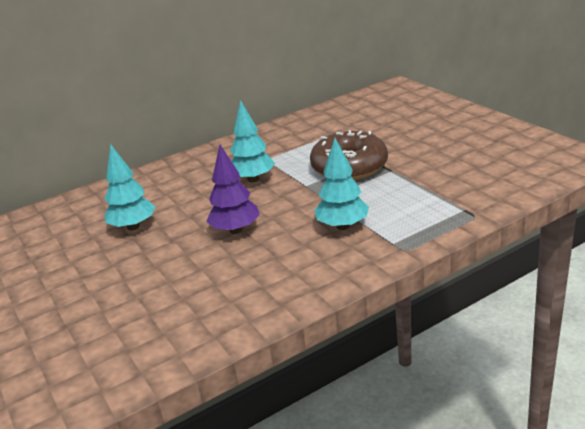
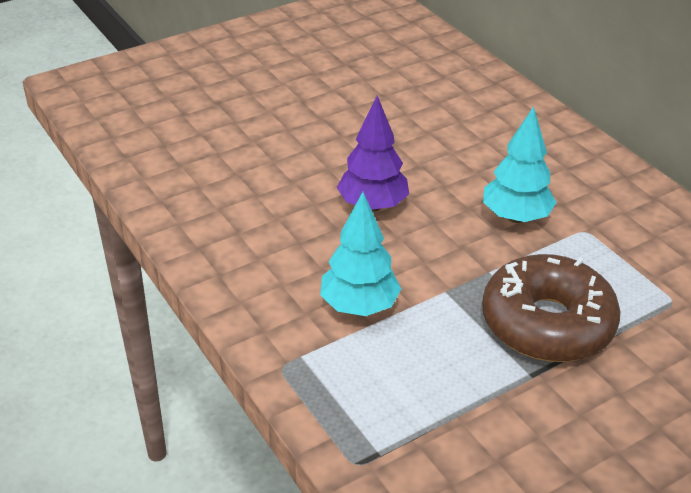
camera: 85 degrees right, 10 degrees up
(133, 227) = (400, 122): turquoise tree -> none

